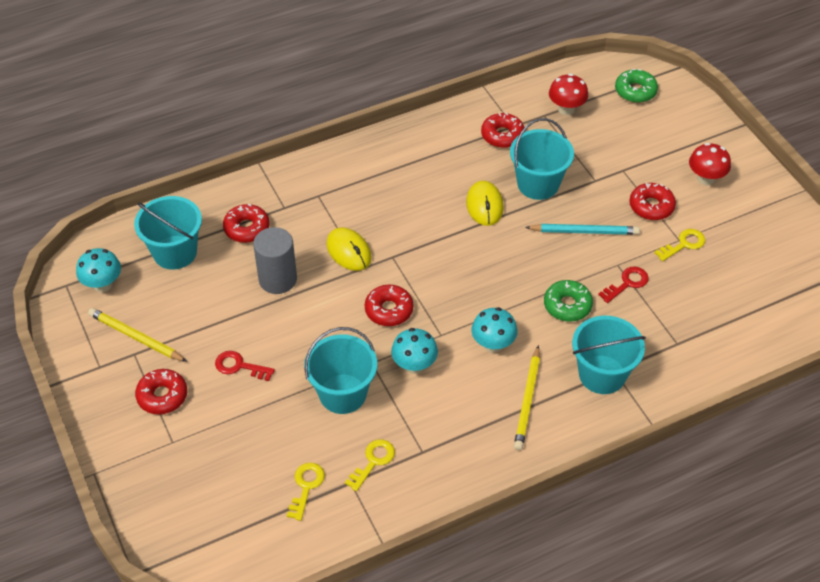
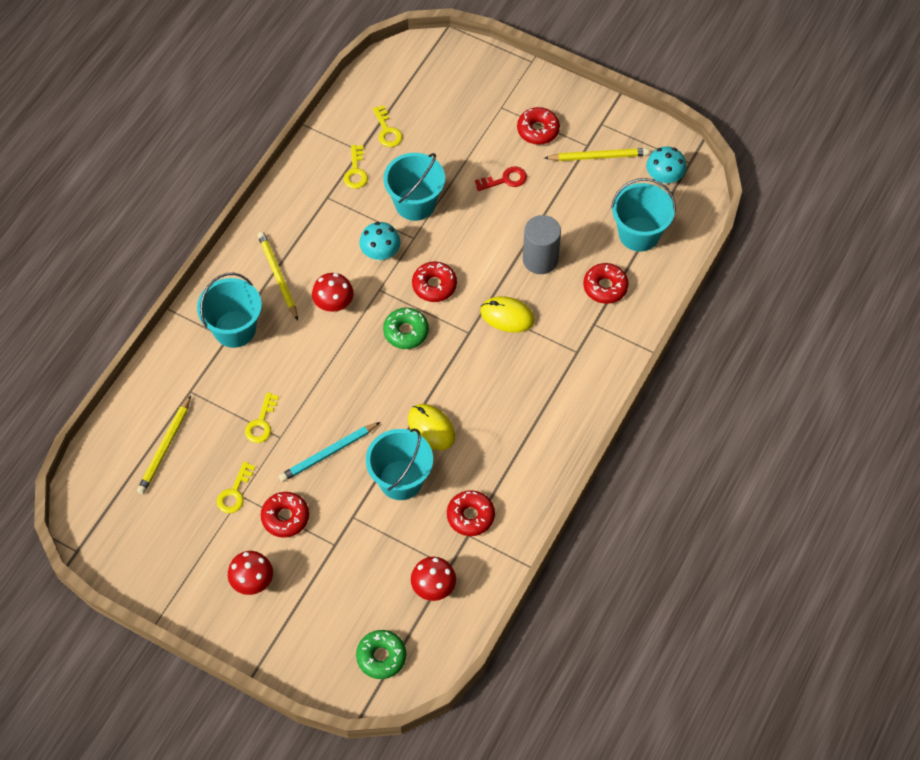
camera: 145 degrees right, 10 degrees up
(493, 344) = (334, 304): turquoise mushroom -> red mushroom
(567, 305) = (298, 372): green donut -> green donut (406, 332)
(627, 283) = (261, 423): red key -> yellow key
(727, 309) = (165, 447): none -> yellow pencil

